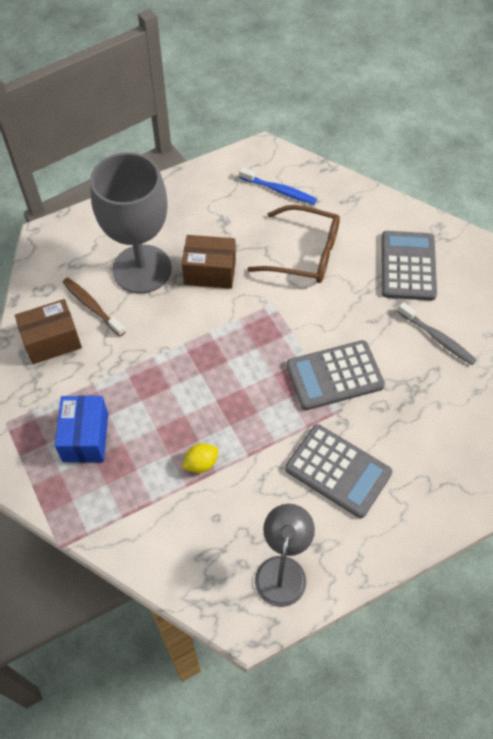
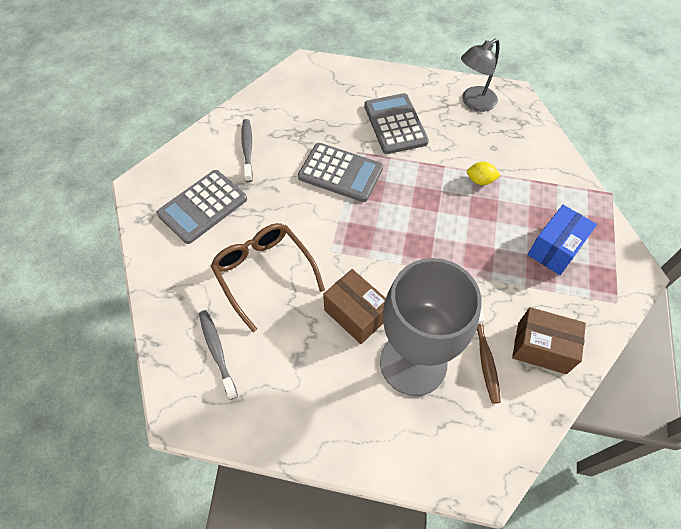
camera: 140 degrees left, 0 degrees up
(279, 190) = (217, 352): blue toothbrush -> grey toothbrush

